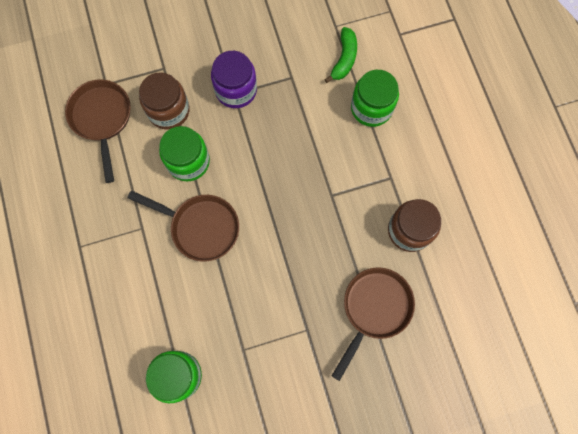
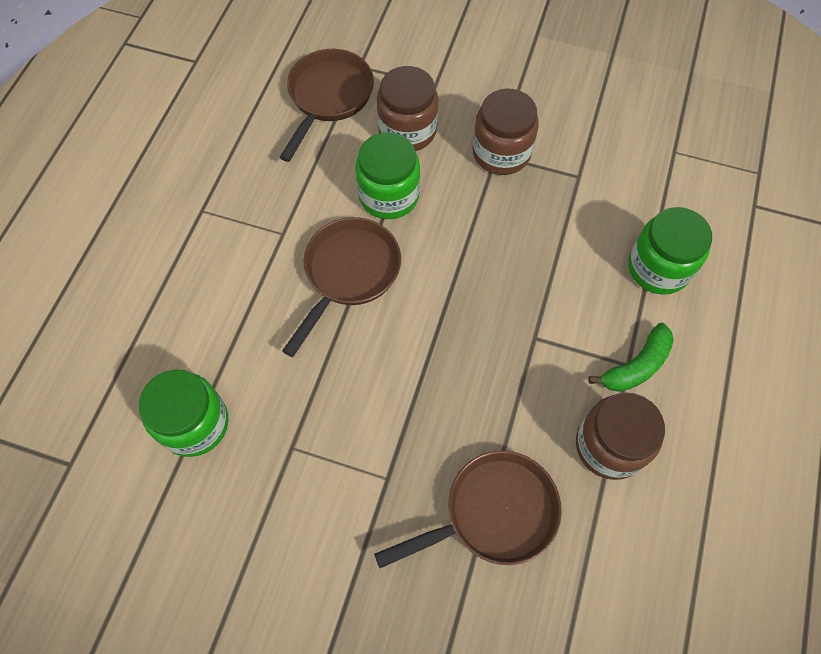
camera: 35 degrees right, 10 degrees down
(200, 227) = (348, 274): brown pan -> brown pan turned 120 degrees counterclockwise
(236, 90) = (501, 152): purple jar -> brown jar
(344, 59) = (660, 193): green banana -> green banana (636, 366)

